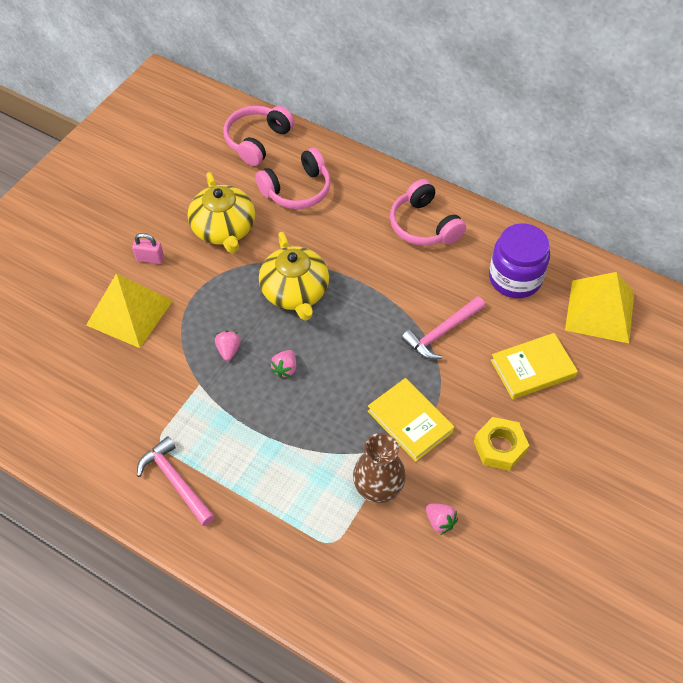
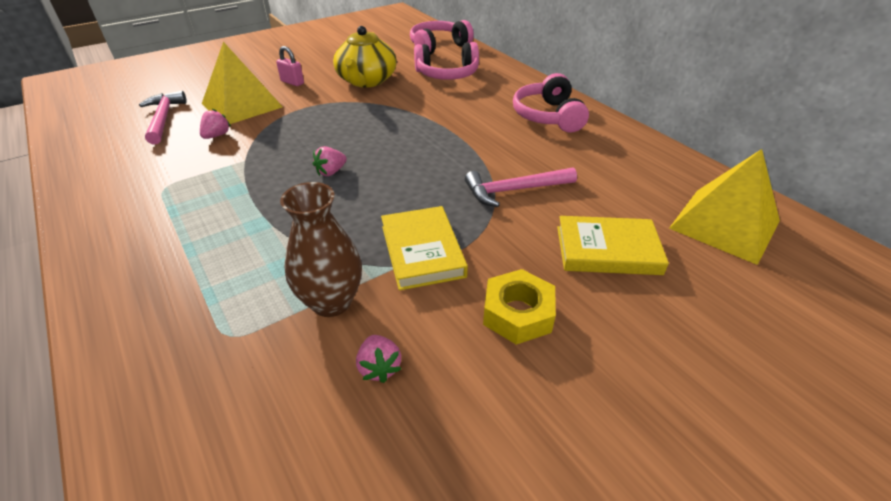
camera: 25 degrees right, 15 degrees down
(176, 481) = (141, 220): pink hammer -> pink hammer (164, 118)
(228, 350) = (294, 146): pink strawberry -> pink strawberry (217, 135)
(295, 292) = (390, 127): yellow teapot -> none
(515, 278) = (626, 172): purple jar -> none

